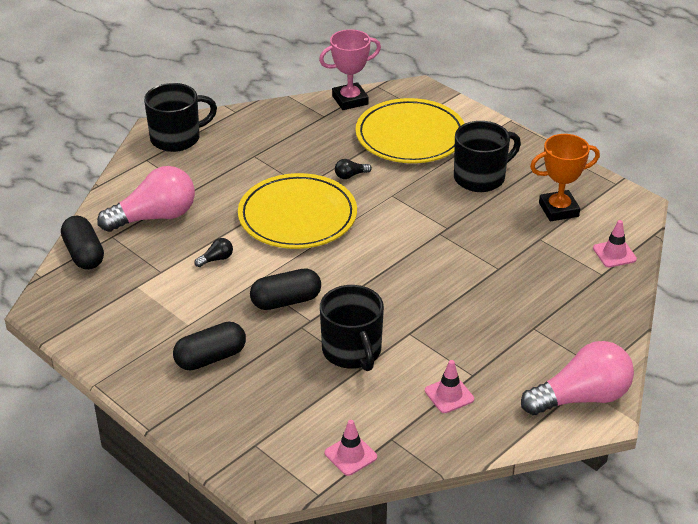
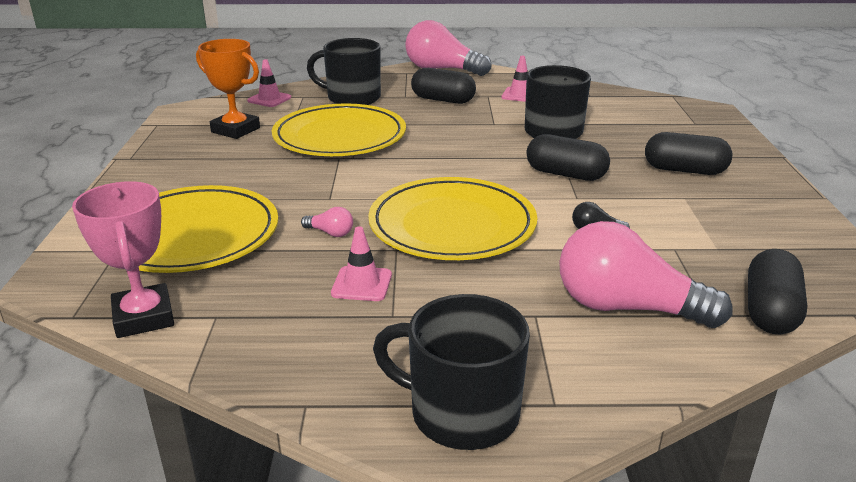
camera: 135 degrees left, 10 degrees down
(350, 100) = (144, 317): pink trophy -> pink trophy turned 45 degrees clockwise
(350, 175) = (330, 233): black light bulb -> pink light bulb
(350, 455) = (628, 99): pink traffic cone -> pink traffic cone (362, 284)
(481, 177) = (229, 172): black mug -> black mug (352, 98)
(483, 246) = (340, 137): none -> yellow plate
(495, 341) = (443, 100): none -> black capsule

